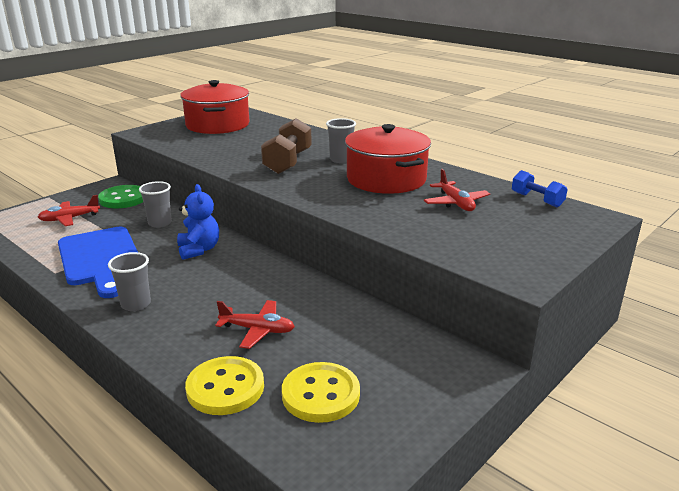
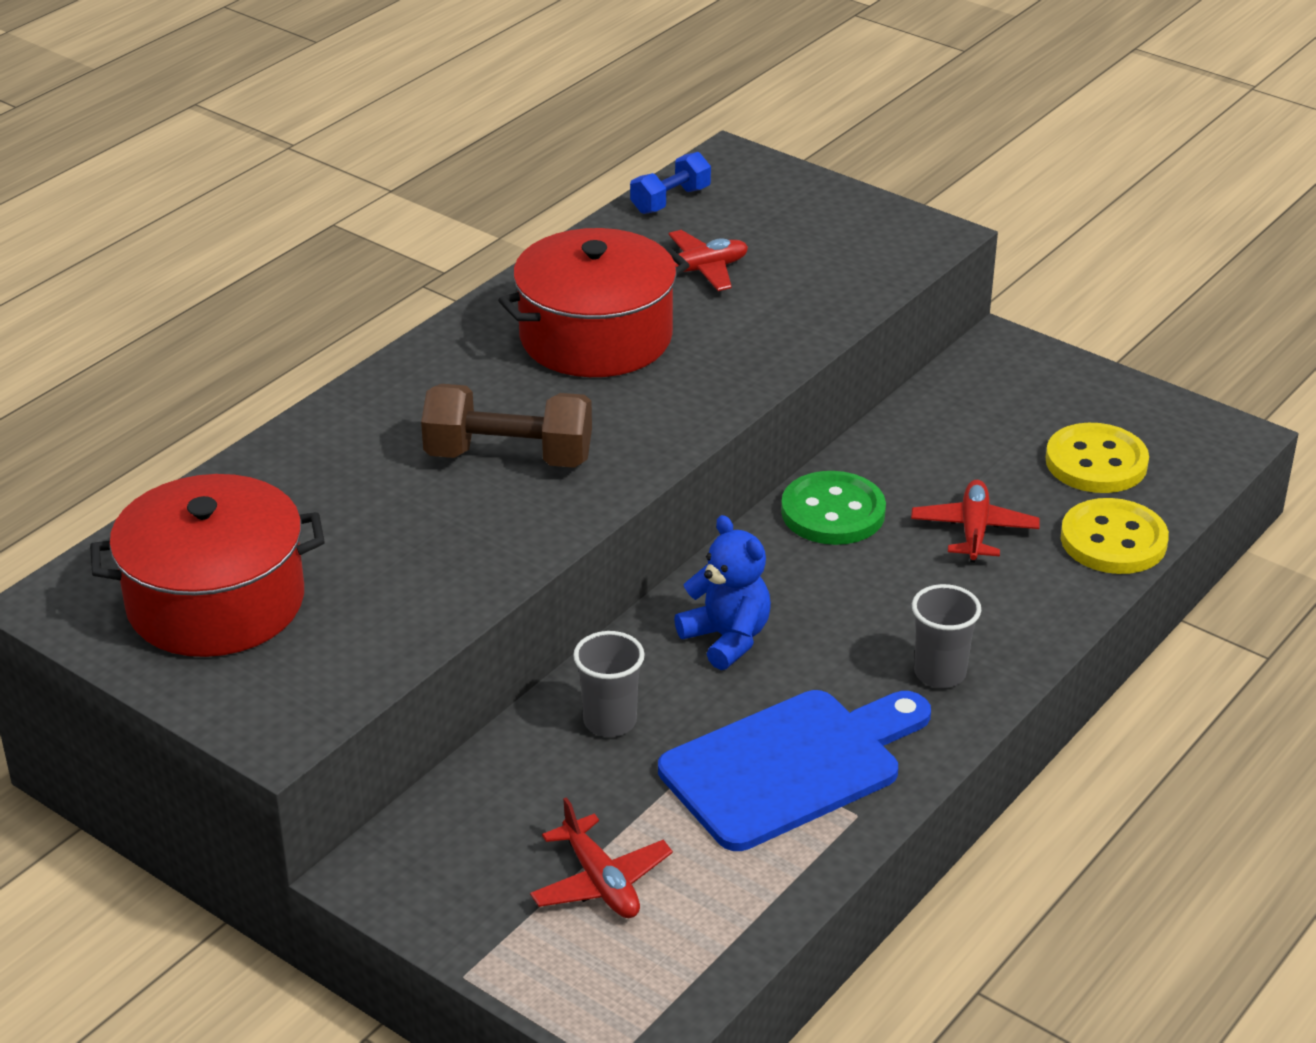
camera: 95 degrees left, 10 degrees up
(123, 199) = (471, 821): green button -> green button (833, 512)
(199, 250) = (727, 638): blue teddy bear -> blue teddy bear turned 75 degrees clockwise
(341, 159) = (489, 392): grey cup -> none

